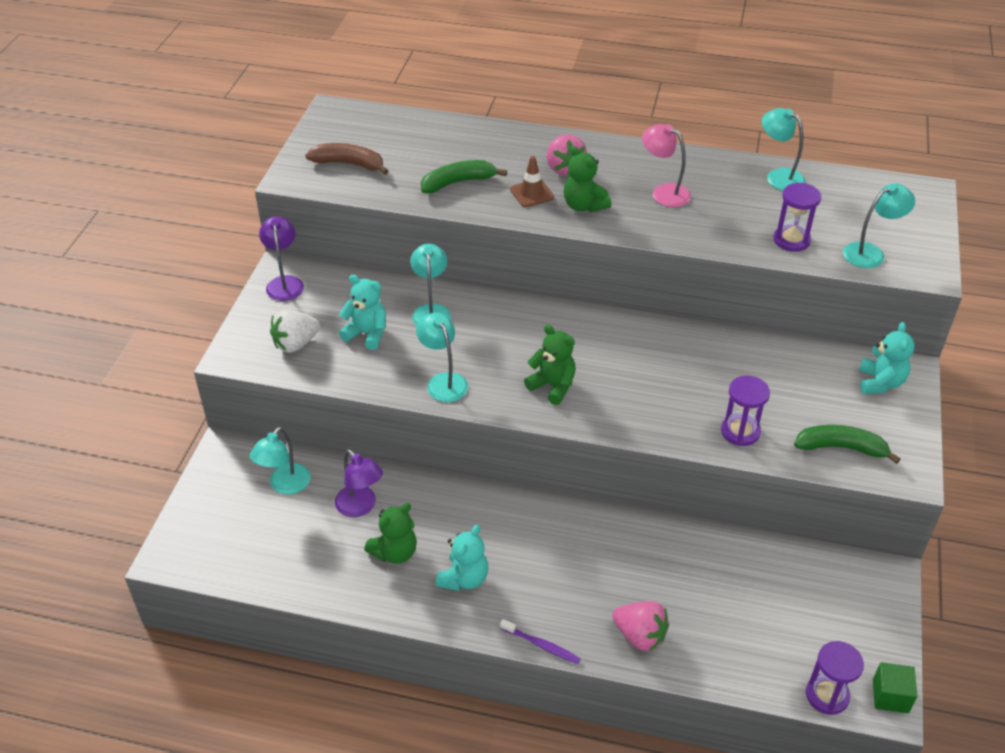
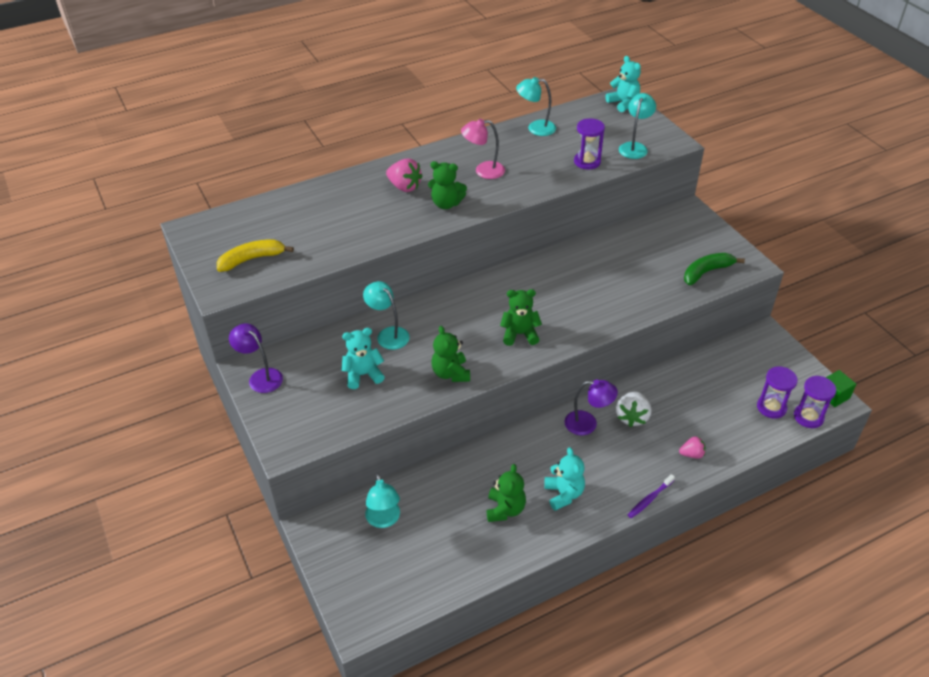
camera: 40 degrees left, 0 degrees up
(296, 344) = (321, 412): white strawberry -> white strawberry (632, 417)
(349, 164) = (252, 259): brown banana -> yellow banana
(360, 507) = (451, 497): purple lamp -> purple lamp (588, 424)
(443, 381) = (451, 373): turquoise lamp -> green teddy bear
(458, 182) = (346, 231): green banana -> none
(532, 193) = (404, 213): brown traffic cone -> none
(541, 645) = (649, 499): purple toothbrush -> purple toothbrush turned 150 degrees clockwise
(640, 635) = (691, 454): pink strawberry -> pink strawberry, size x0.61
(740, 431) = (649, 295): purple hourglass -> purple hourglass (771, 407)
(880, 382) = (684, 225): turquoise teddy bear -> turquoise teddy bear (623, 103)

